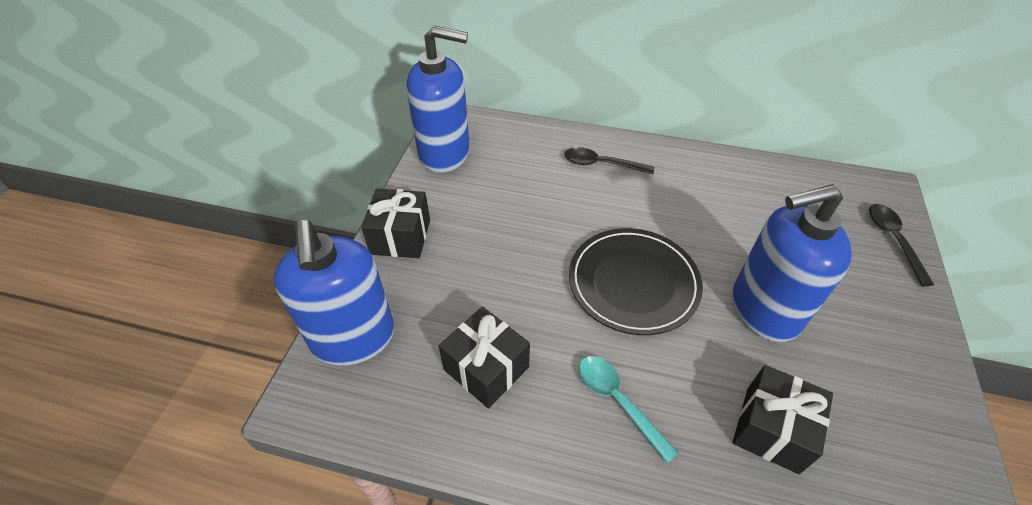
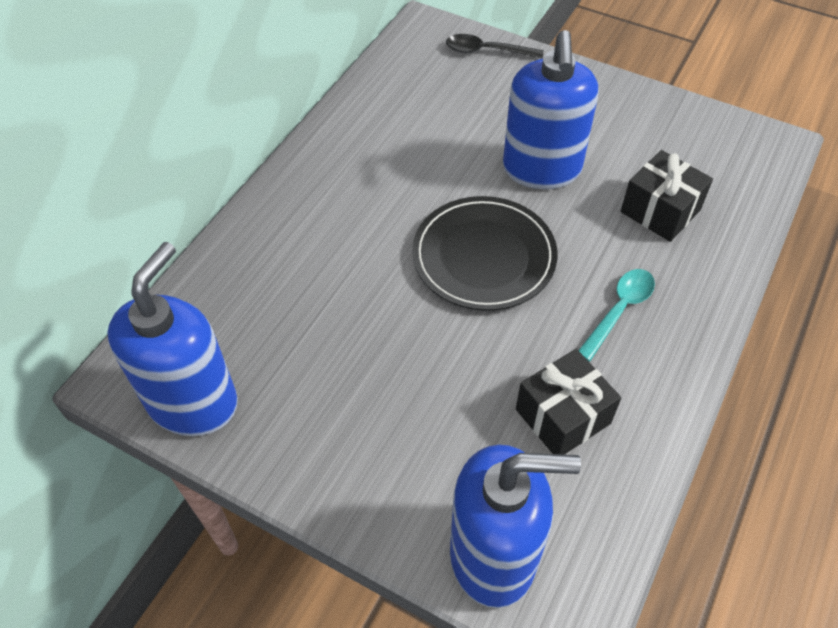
camera: 75 degrees left, 5 degrees up
(400, 236) = (339, 481): black gift -> none
(601, 164) = (294, 232): black spoon -> none
(618, 401) = (619, 310): turquoise spoon -> turquoise spoon turned 150 degrees clockwise

